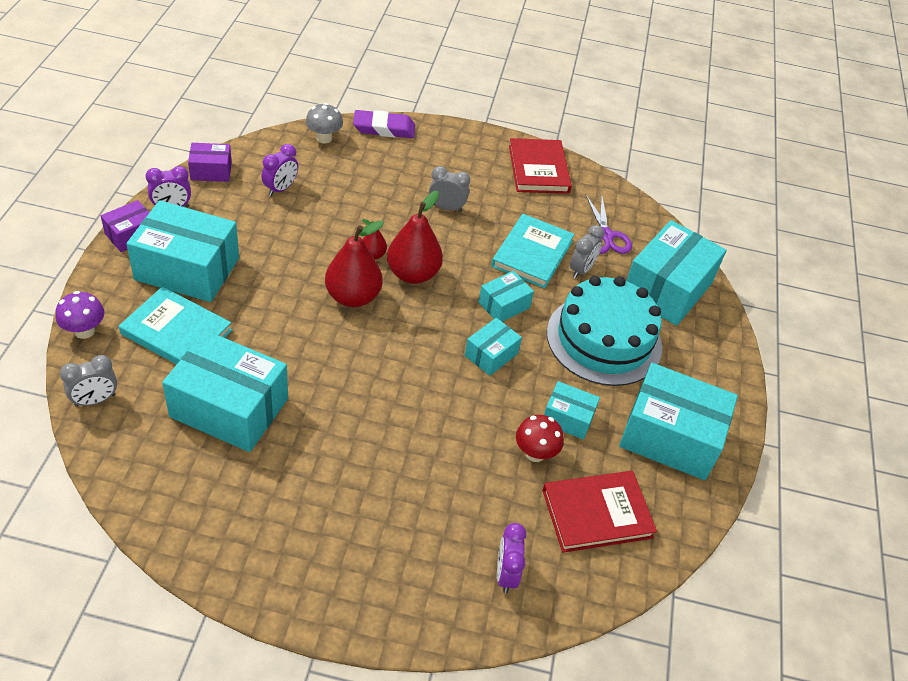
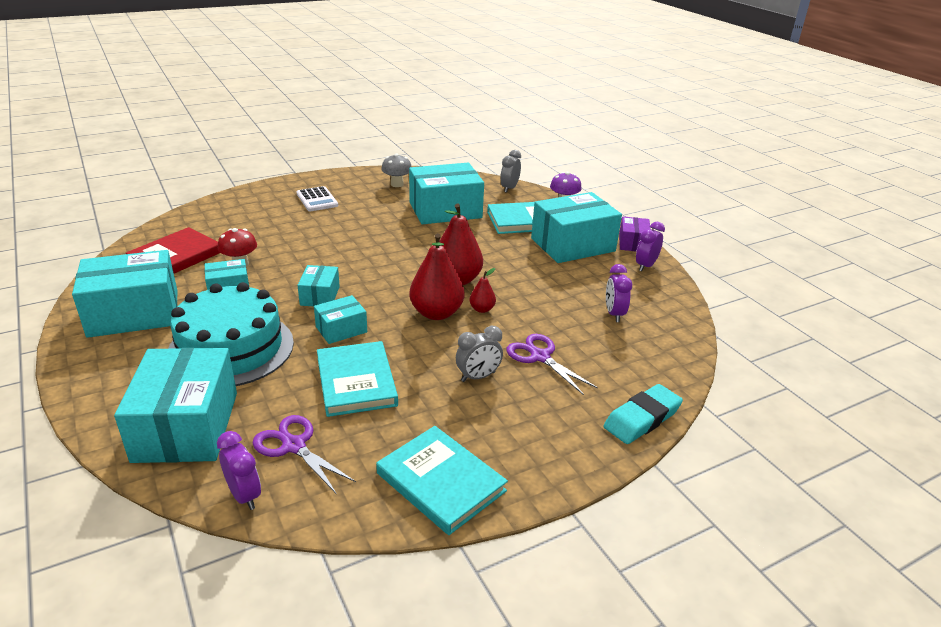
camera: 145 degrees right, 15 degrees down
(211, 171) = (674, 298): purple box -> none
(324, 138) = (664, 372): grey mushroom -> grey mushroom (397, 184)
(353, 540) = (317, 200): none -> white calculator
(384, 128) = (642, 418): purple eraser -> turquoise eraser
(386, 194) = (540, 357): none -> purple scissors
(504, 305) = (341, 329): turquoise box -> turquoise box turned 45 degrees clockwise
(506, 574) = (220, 218): purple clock -> purple clock (244, 495)
(538, 169) = (441, 482): red book -> turquoise book
(581, 270) = (295, 394): grey clock -> none

